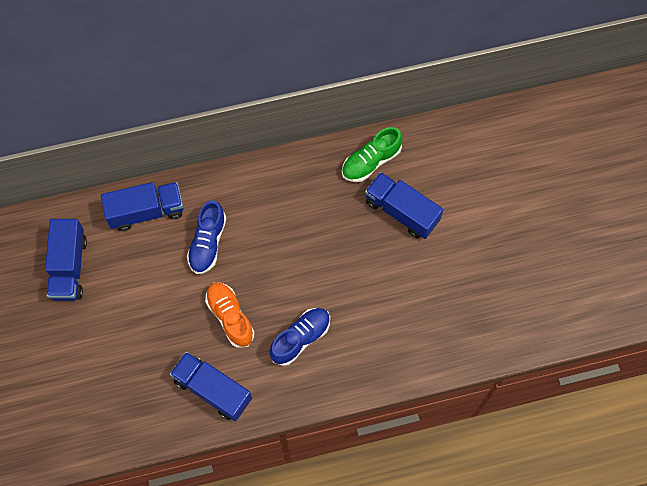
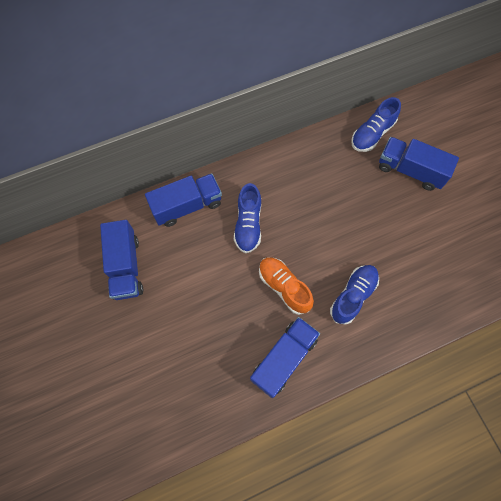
camera: 10 degrees left, 0 degrees up
(212, 390) = (284, 359): blue truck -> blue truck turned 105 degrees clockwise
(371, 161) = (372, 134): green shoe -> blue shoe

